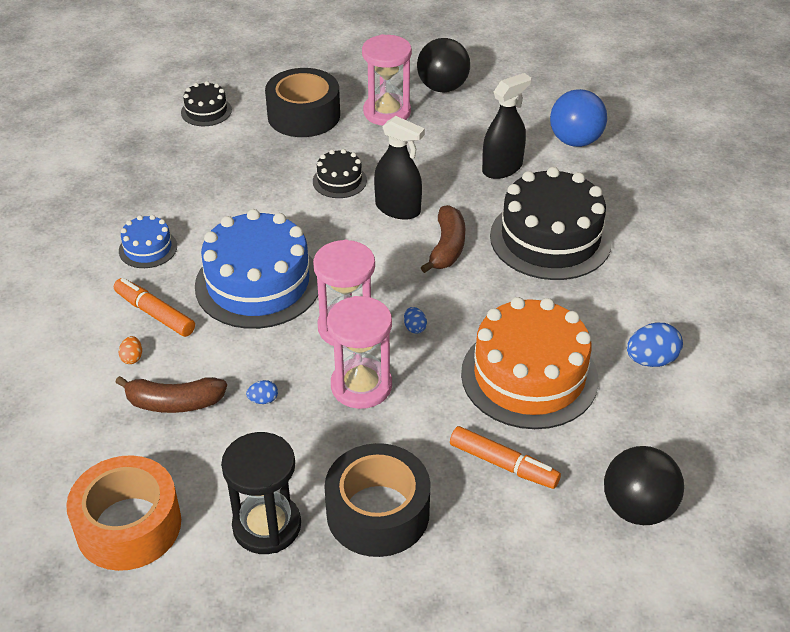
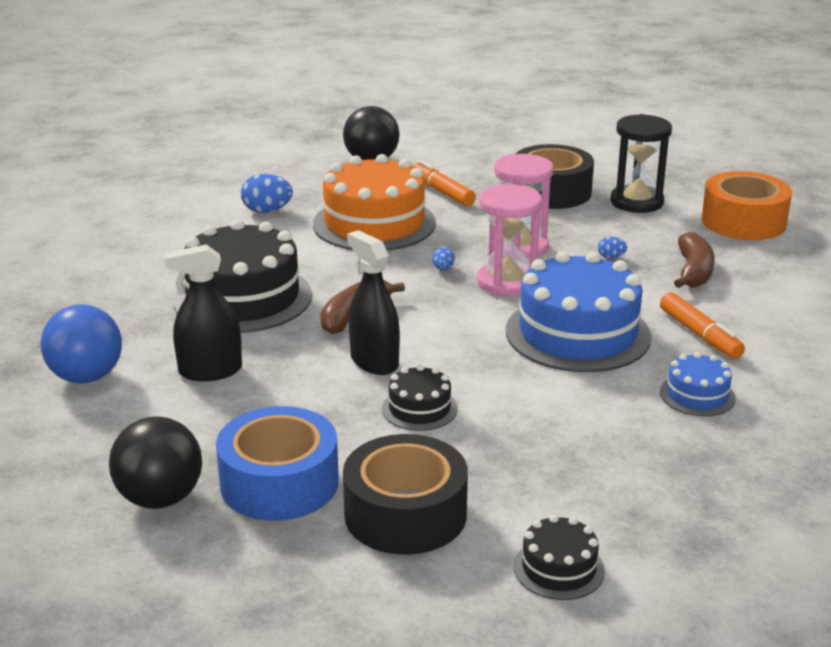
camera: 155 degrees left, 15 degrees down
(132, 358) = (729, 308): orange egg -> none
(174, 403) = (693, 272): brown banana -> brown banana turned 75 degrees clockwise
(387, 112) = (279, 483): pink hourglass -> blue tape

